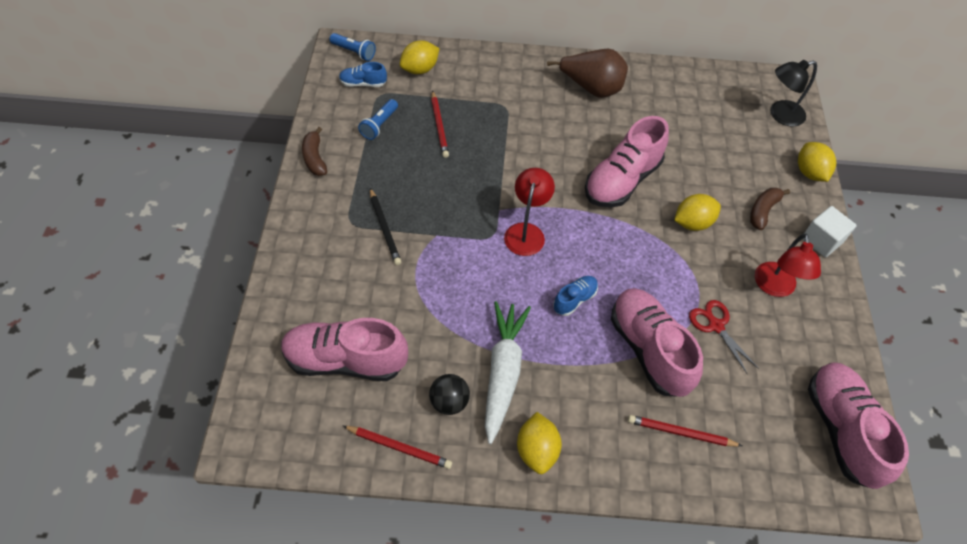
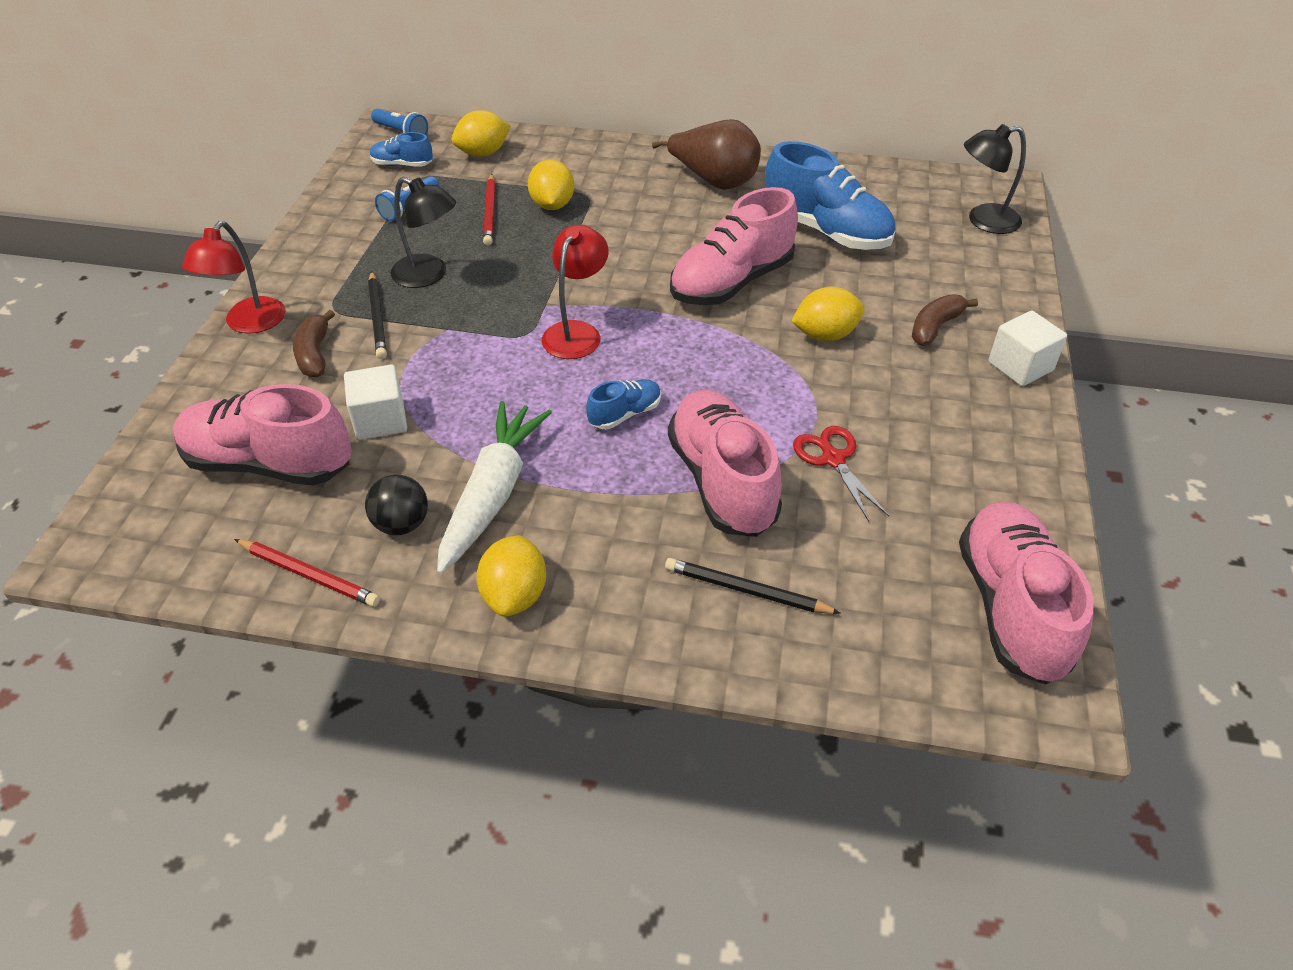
camera: 10 degrees right, 10 degrees down
(315, 158) = (310, 238): brown banana -> brown banana (315, 354)
(410, 187) = (429, 275): none -> black lamp
(411, 318) = (380, 420): none -> white cube
(677, 130) = (826, 231): none -> blue shoe
(681, 433) = (747, 590): red pencil -> black pencil
(775, 287) = (936, 418): red lamp -> red lamp (249, 324)
(809, 172) = (1016, 287): yellow lemon -> yellow lemon (552, 205)

